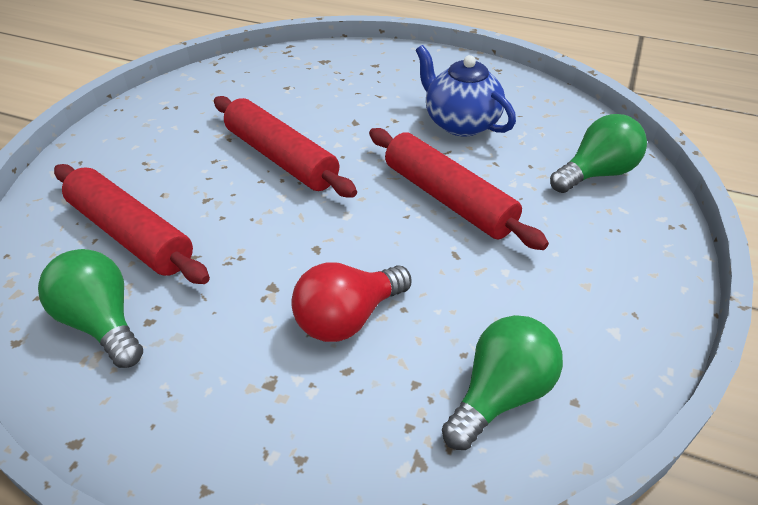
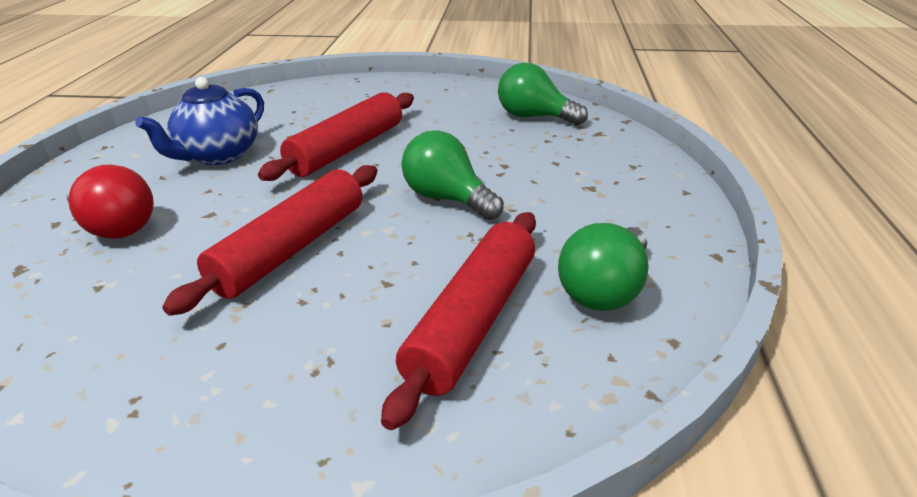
camera: 105 degrees left, 10 degrees down
(347, 318) = (509, 169): red light bulb -> red light bulb (115, 227)
(596, 173) = (300, 100): green light bulb -> green light bulb (447, 199)

